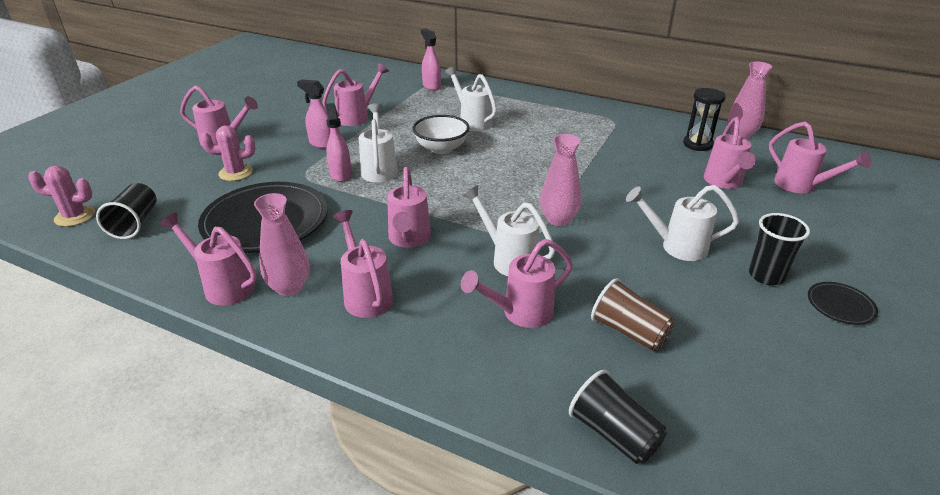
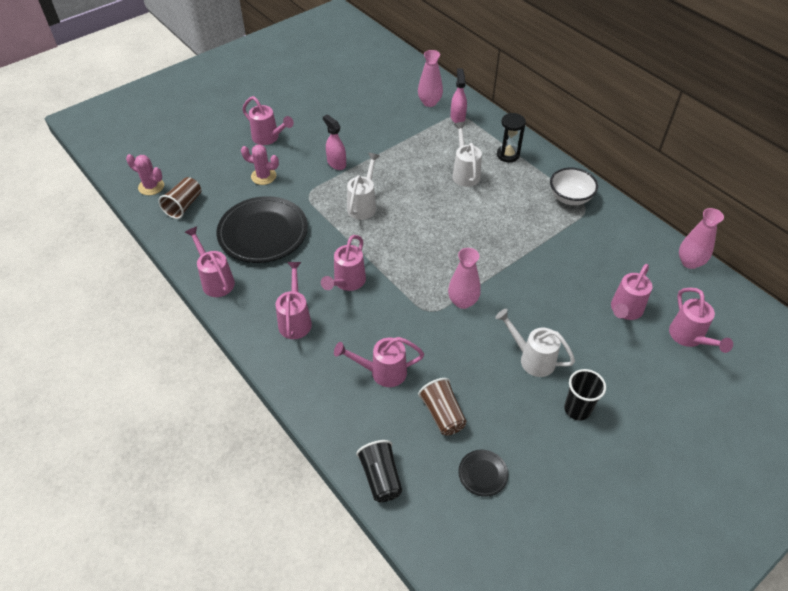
camera: 25 degrees right, 15 degrees up
(135, 223) = (184, 205): black cup -> brown cup
(289, 287) = (253, 296): pink vase -> pink vase (429, 102)
(340, 174) = (333, 202): pink spray bottle -> none
(357, 117) = (377, 139): pink watering can -> none
(441, 148) = (421, 197): white bowl -> white bowl (570, 198)
(509, 259) = (403, 325): white watering can -> none
(697, 144) = (638, 261): black hourglass -> black hourglass (508, 155)
(840, 306) = (609, 455): black plate -> black plate (483, 474)

